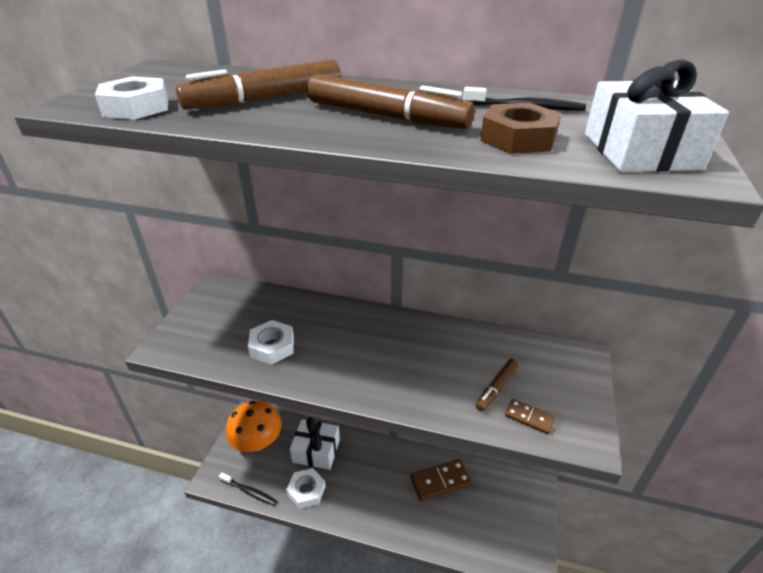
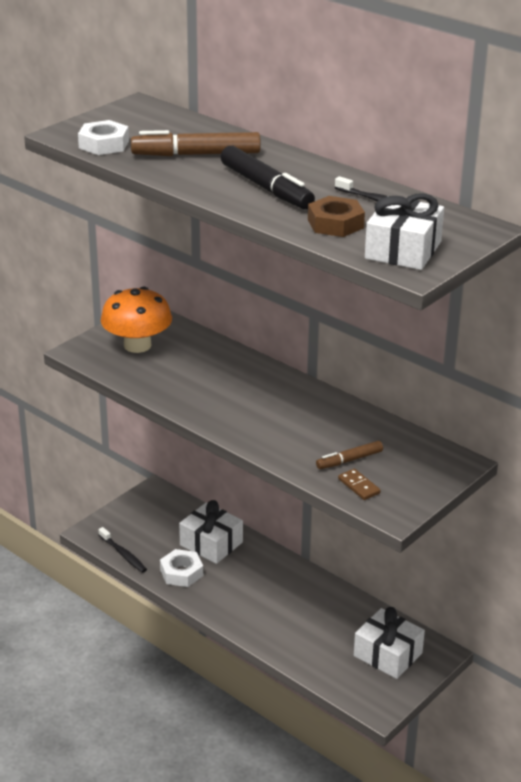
camera: 25 degrees right, 5 degrees down
(257, 442) = (152, 516): orange mushroom -> orange mushroom (137, 345)
(272, 346) = (172, 376): white nut -> none
(386, 117) = (266, 188): brown marker -> black marker
(440, 481) = (331, 612): brown domino -> none
(504, 505) = (388, 654): none -> white gift

